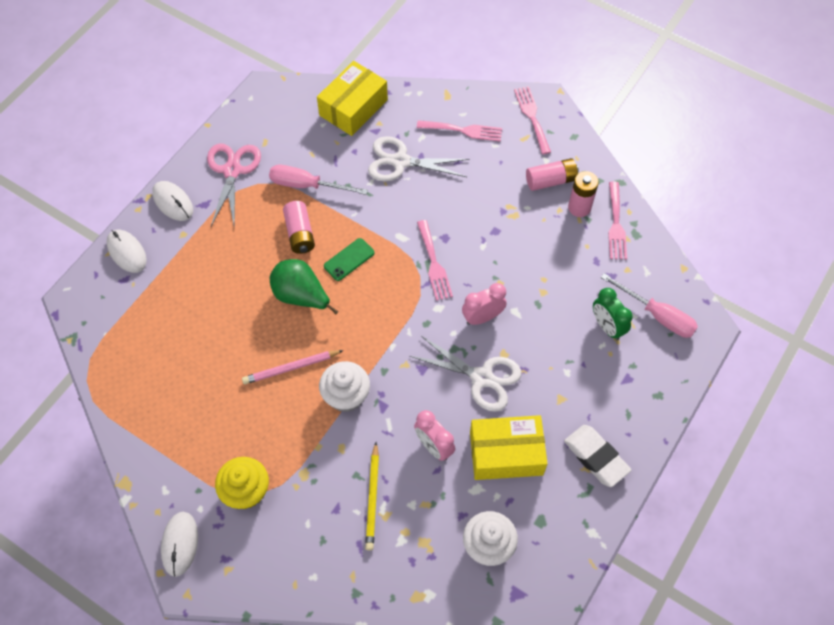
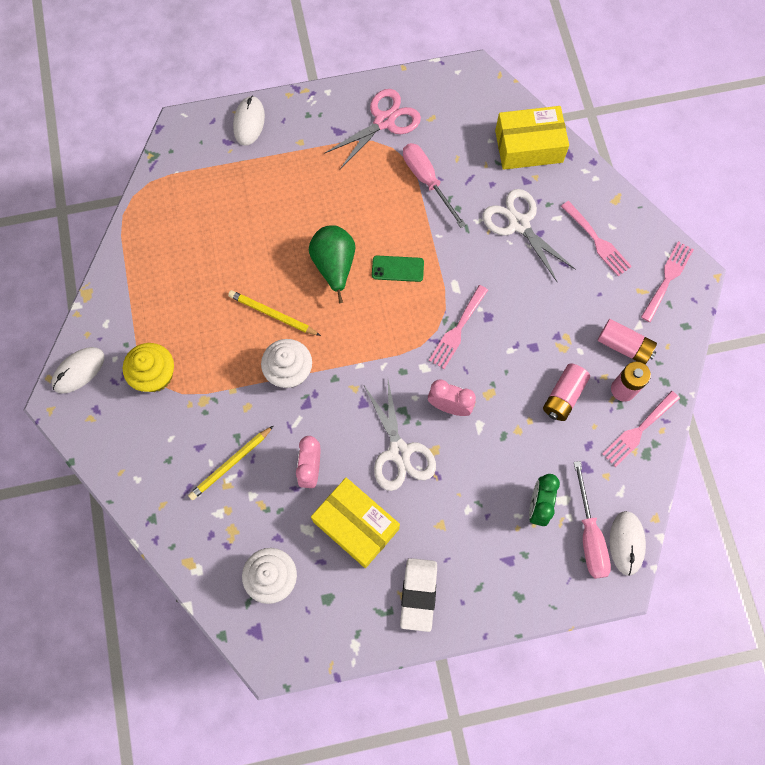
camera: 45 degrees right, 10 degrees up
(173, 202) = (317, 110): white mouse -> white mouse (626, 543)
(291, 368) = (273, 314): pink pencil -> yellow pencil
(300, 233) = (383, 215): pink battery -> pink battery (563, 396)

